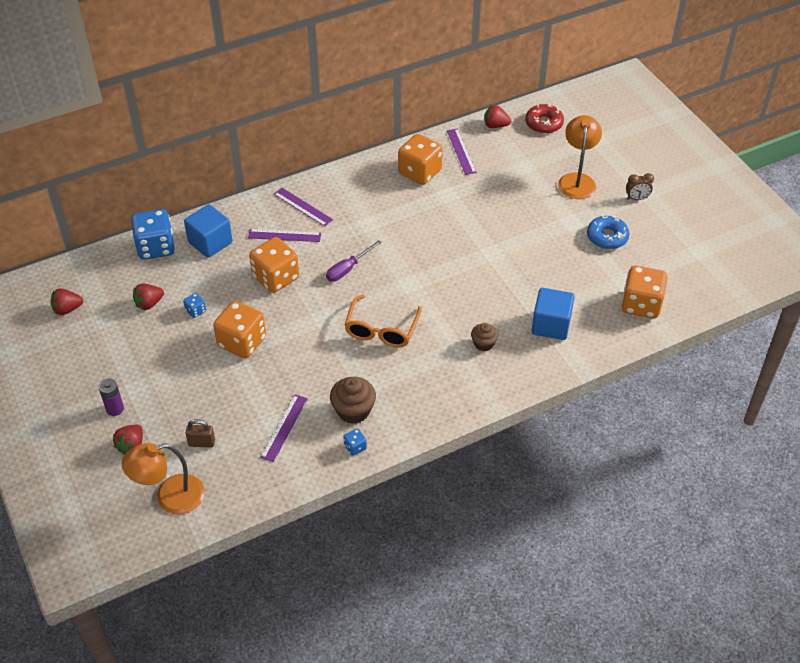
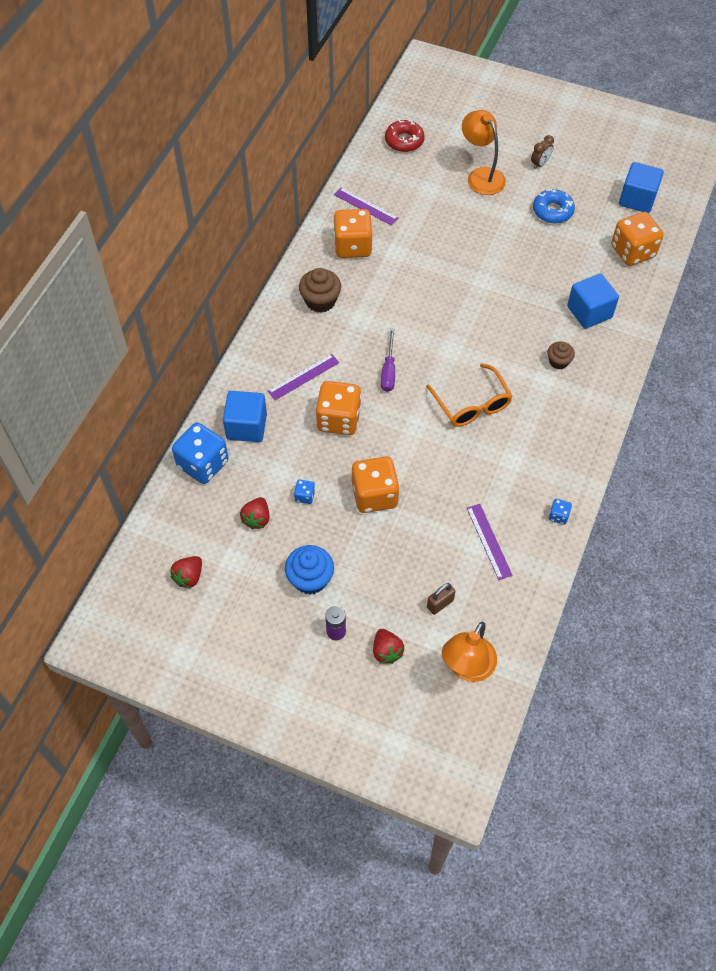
camera: 40 degrees left, 10 degrees up
(138, 364) = (310, 579): none -> blue cupcake
(303, 207) = (290, 340): purple ruler -> none
(353, 410) = (524, 487): brown cupcake -> brown cupcake (320, 301)
(495, 125) = (368, 166): red strawberry -> none
(692, 269) = (637, 199): none -> blue cube

